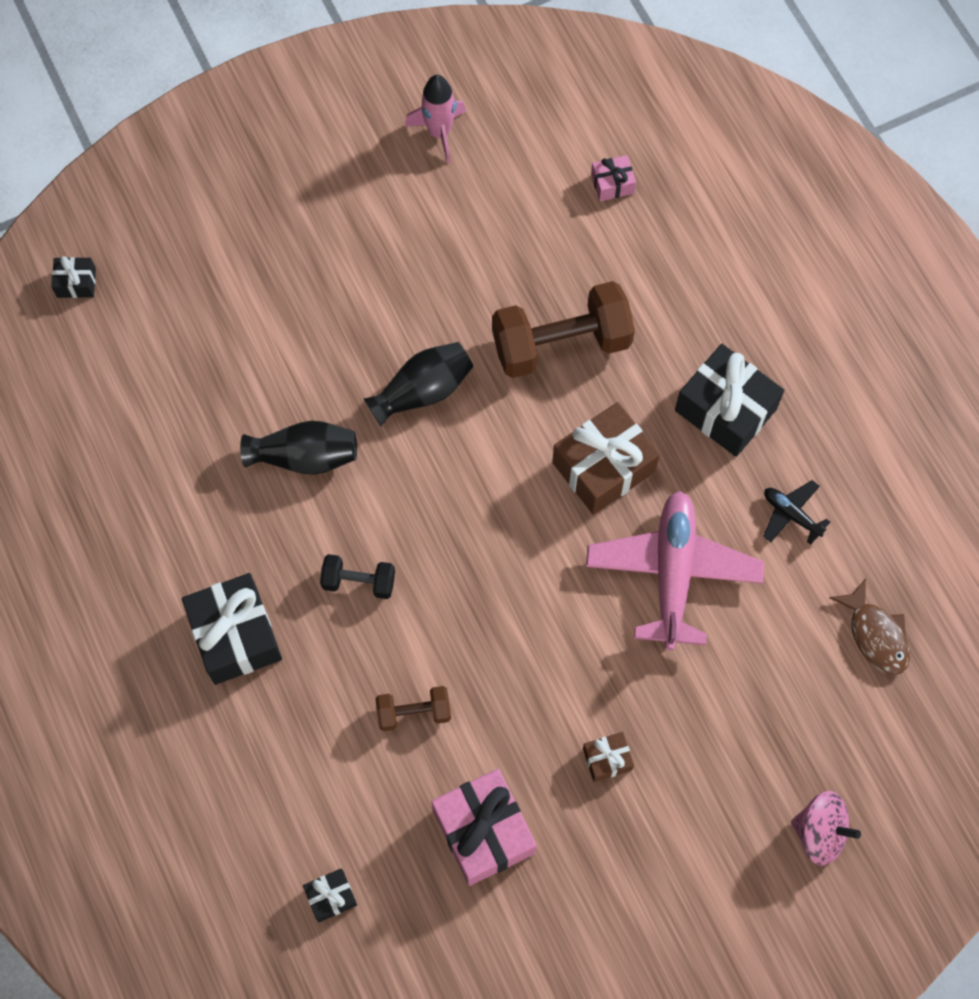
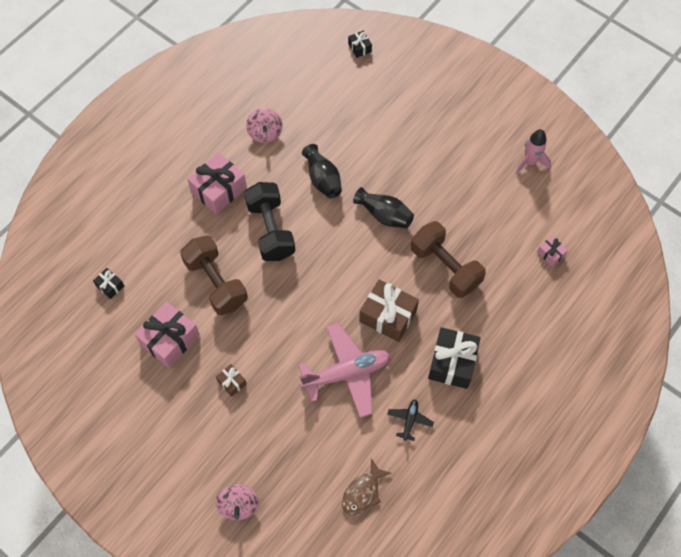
camera: 65 degrees right, 5 degrees down
(162, 511) = (265, 133): none -> pink spinning top
(235, 635) = (218, 190): black gift -> pink gift
(359, 582) = (270, 230): black dumbbell -> black dumbbell, size x1.96
(414, 712) = (216, 283): brown dumbbell -> brown dumbbell, size x1.96

